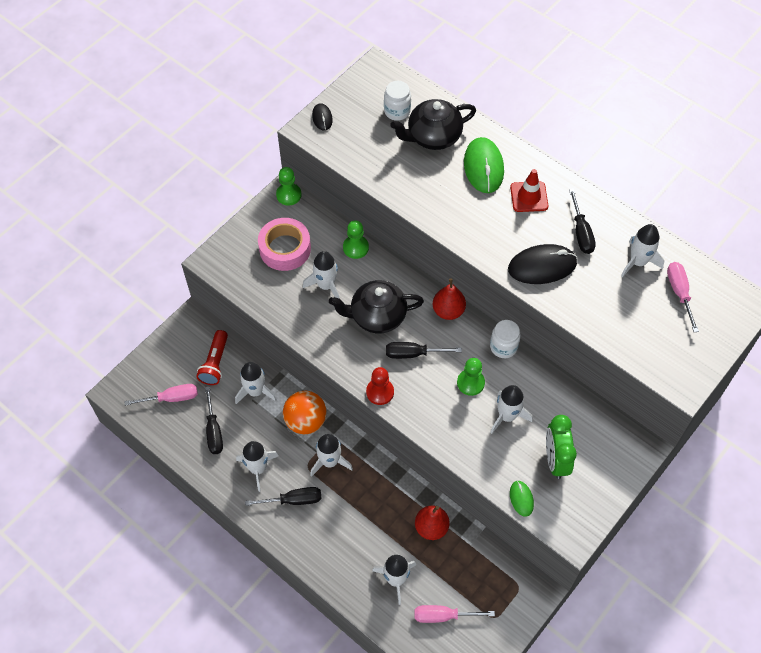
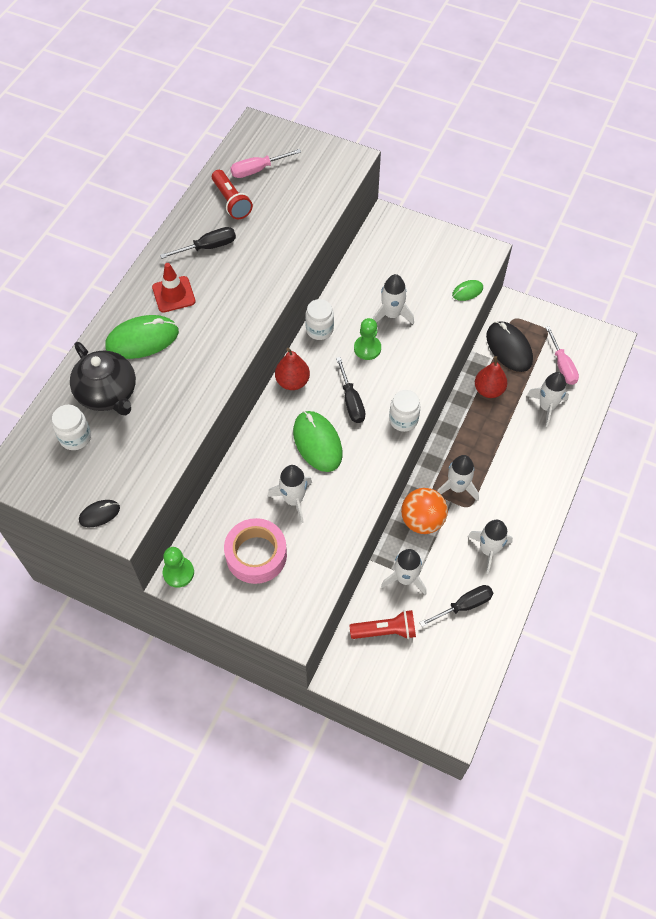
camera: 105 degrees left, 0 degrees up
(172, 398) = (441, 662): pink screwdriver -> none
(294, 500) = (508, 508): black screwdriver -> none
(355, 247) = (236, 483): green pawn -> none
(377, 316) = (317, 442): black teapot -> green mouse
(380, 392) = (403, 420): red pawn -> white jar
(542, 266) = (257, 271): black mouse -> black mouse (509, 348)
(555, 460) = (421, 274): green clock -> none
(638, 262) = (231, 202): white rocket -> red flashlight

